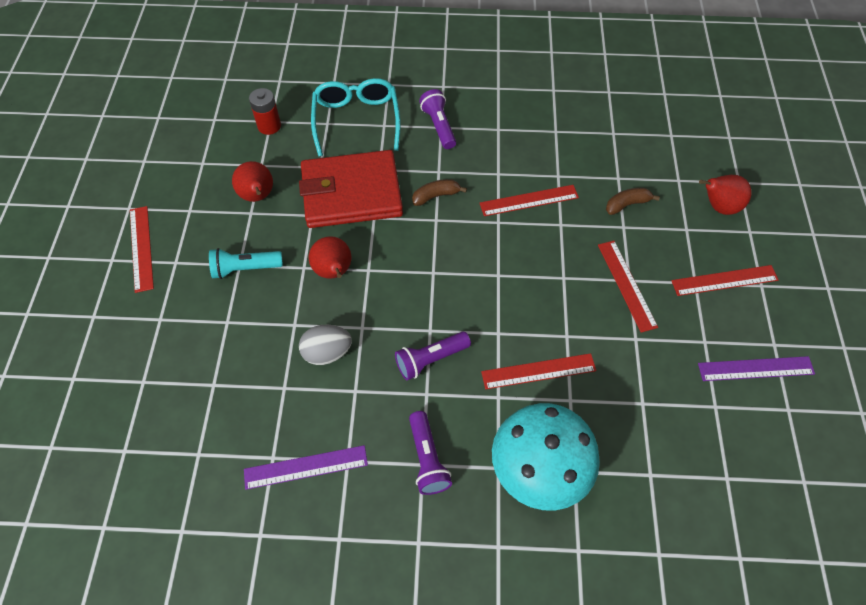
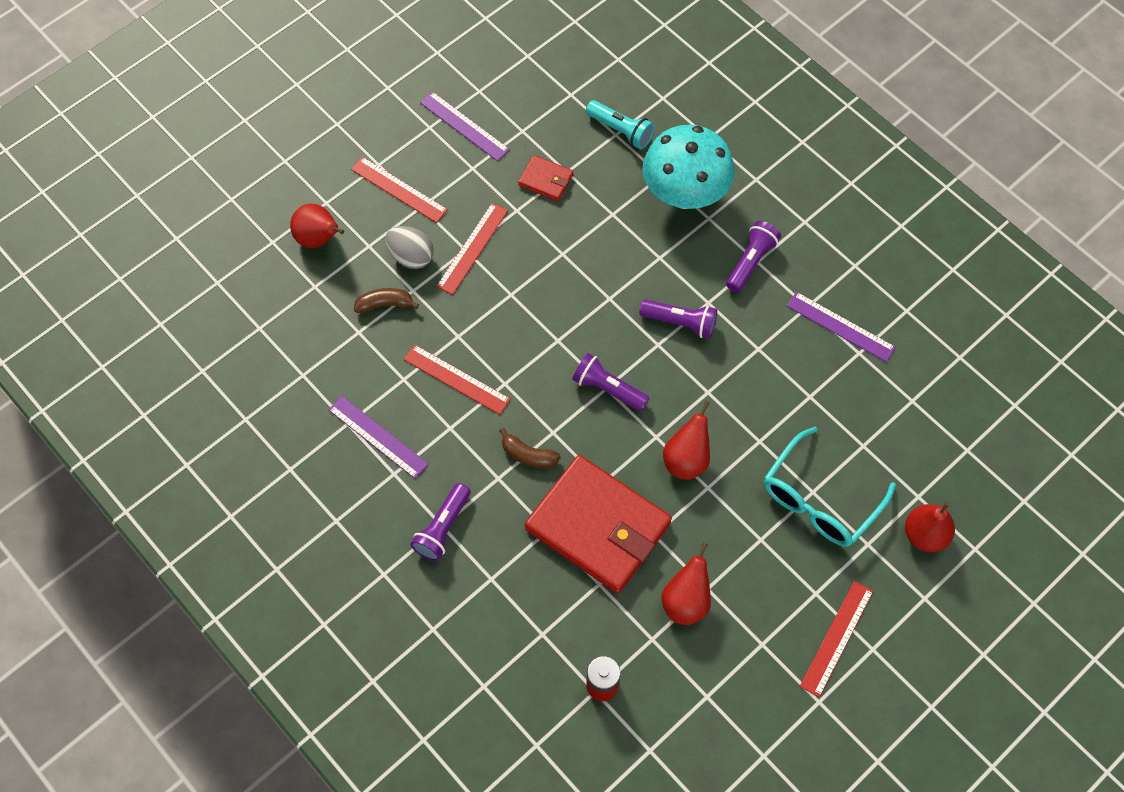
camera: 135 degrees left, 5 degrees up
(120, 357) = (924, 535): none -> red pear
(245, 269) = (759, 530): turquoise flashlight -> turquoise flashlight (621, 131)
(327, 353) = (753, 395): grey egg -> grey egg (411, 256)
(356, 120) = (511, 610): turquoise glasses -> turquoise glasses (819, 499)
(431, 272) = (608, 389): none -> purple flashlight
(531, 137) = (377, 437): none -> purple ruler
(538, 371) = (612, 249): red ruler -> none
(627, 204) = (385, 304): brown banana -> brown banana turned 150 degrees clockwise
(648, 381) = (545, 180): none -> red wallet

